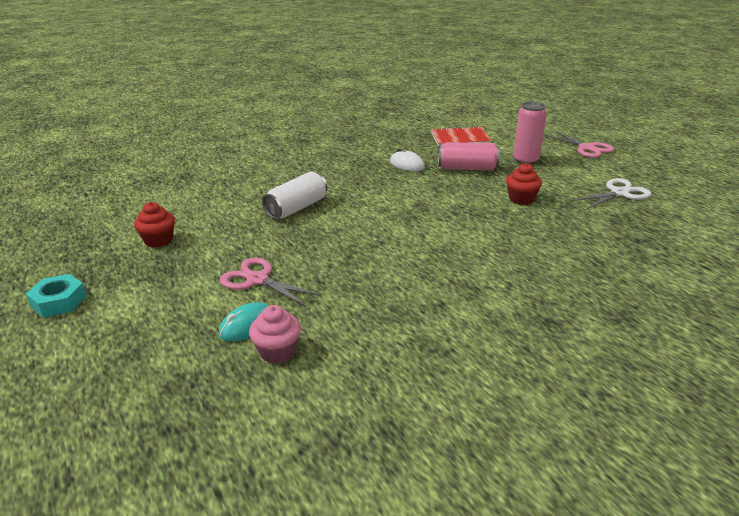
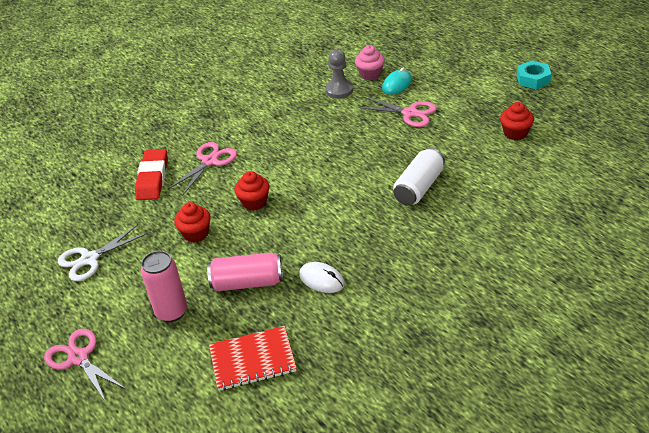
camera: 175 degrees right, 10 degrees up
(338, 330) = (339, 90): none -> grey pawn
(465, 215) = (254, 202): none -> red cupcake
(526, 258) = (209, 161): none -> pink scissors
(593, 249) = (152, 178): none -> red eraser

